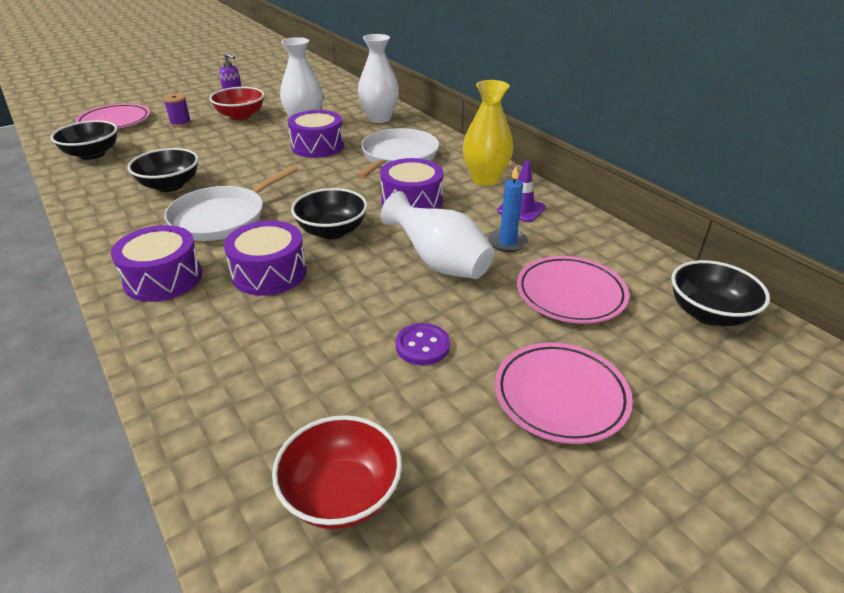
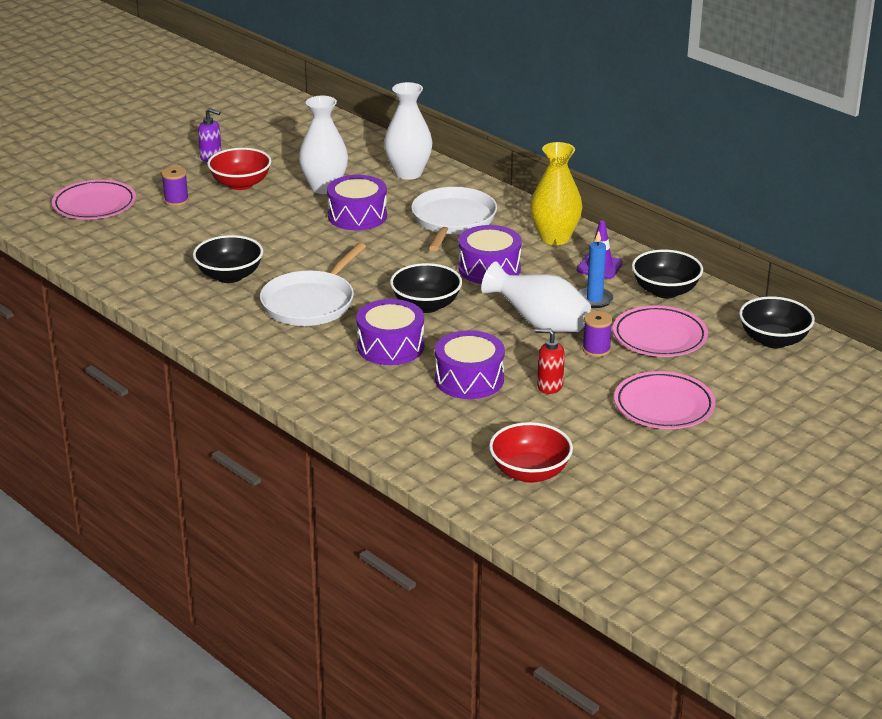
camera: 10 degrees left, 5 degrees down
(92, 154) = (110, 249): black bowl -> black bowl (665, 291)
(163, 278) = (298, 360): purple drum -> purple drum (469, 379)
(422, 346) = (549, 386): purple button -> red soap dispenser
(493, 302) = (596, 349): none -> purple spool

